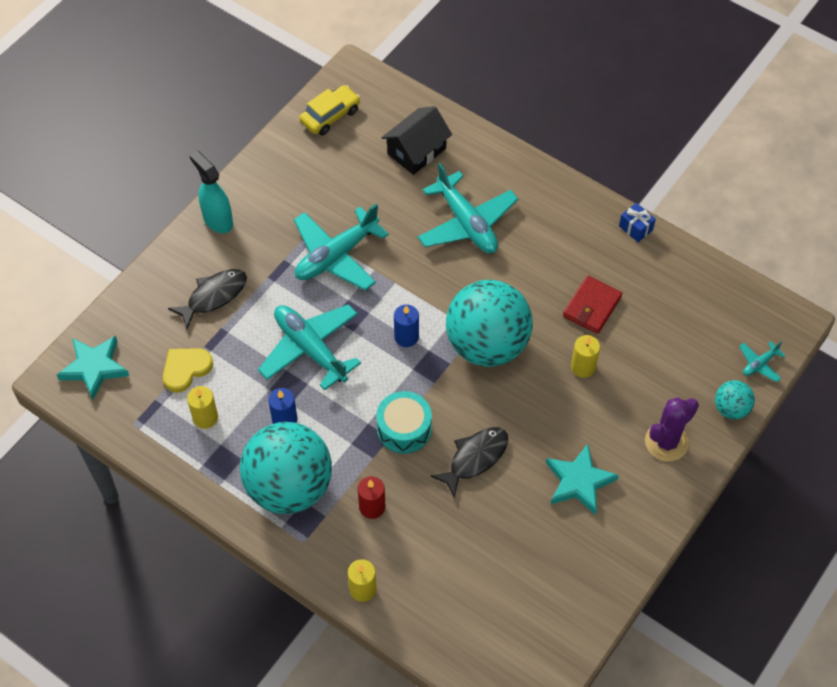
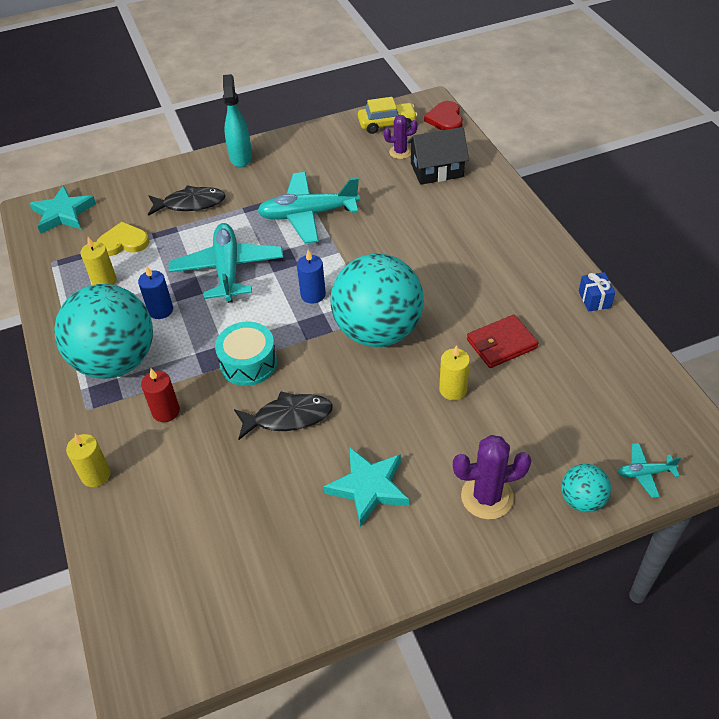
camera: 35 degrees right, 10 degrees down
(368, 145) = (400, 152): none -> purple cactus
(382, 86) = (445, 119): none -> red heart
(466, 223) = (437, 234): turquoise plane -> none

